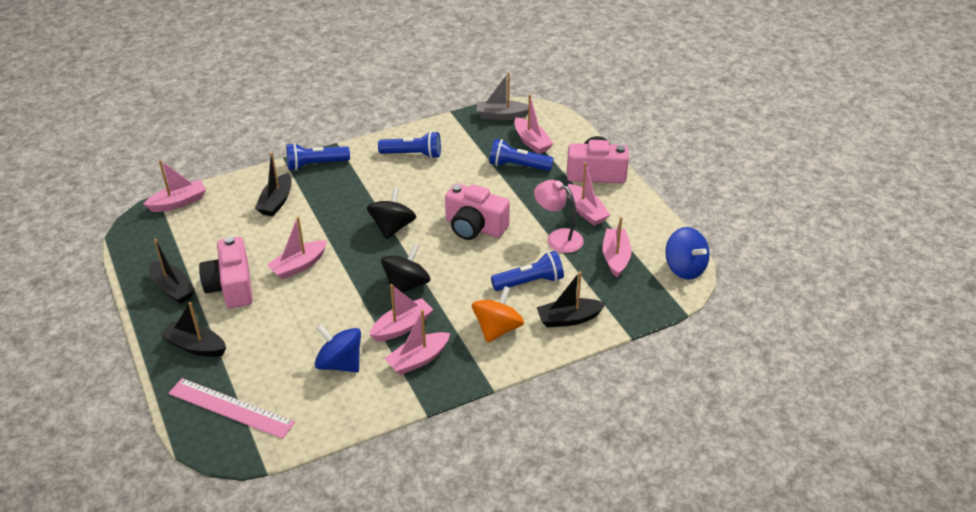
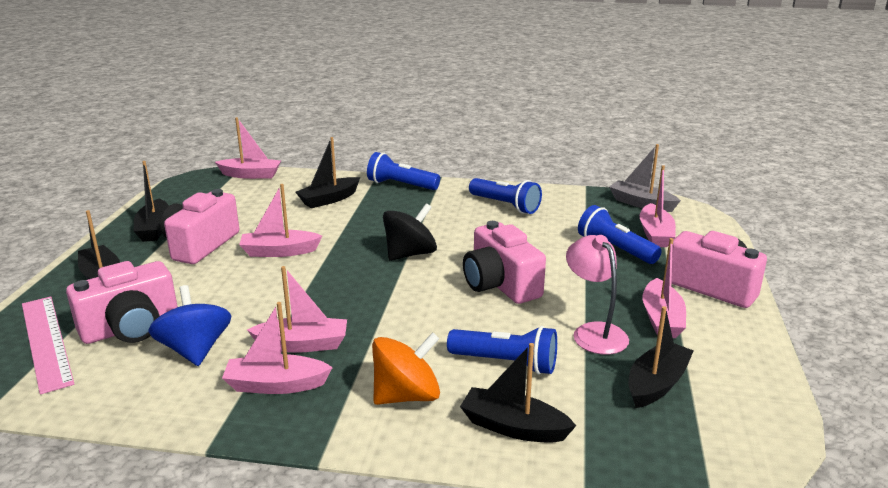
camera: 35 degrees right, 15 degrees down
(275, 370) = (131, 328): none -> pink camera
(406, 285) = (359, 308): black spinning top -> none
(615, 257) = (656, 384): pink boat -> black boat
(684, 268) = (761, 441): blue spinning top -> none

